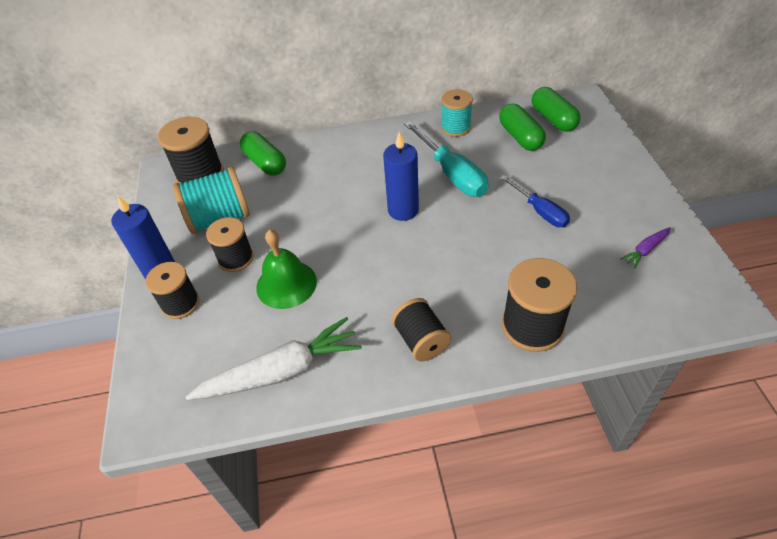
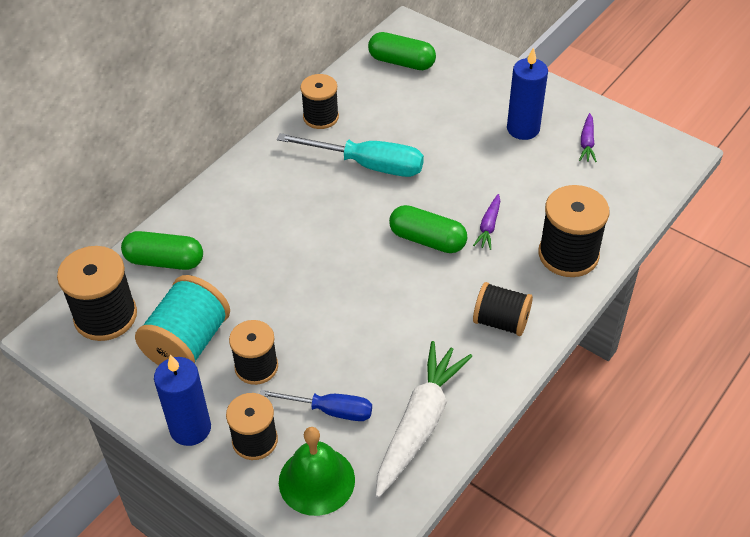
camera: 45 degrees left, 0 degrees up
(286, 284) = (335, 355): green bell -> green bell (316, 480)
(403, 210) = (362, 224): blue candle -> blue candle (523, 129)
(455, 127) = (321, 117): turquoise spool -> black spool
(491, 265) = (488, 226): none -> purple carrot
(520, 137) = (391, 95): green capsule -> green capsule (427, 240)
(540, 211) = (479, 156): blue screwdriver -> blue screwdriver (330, 410)

